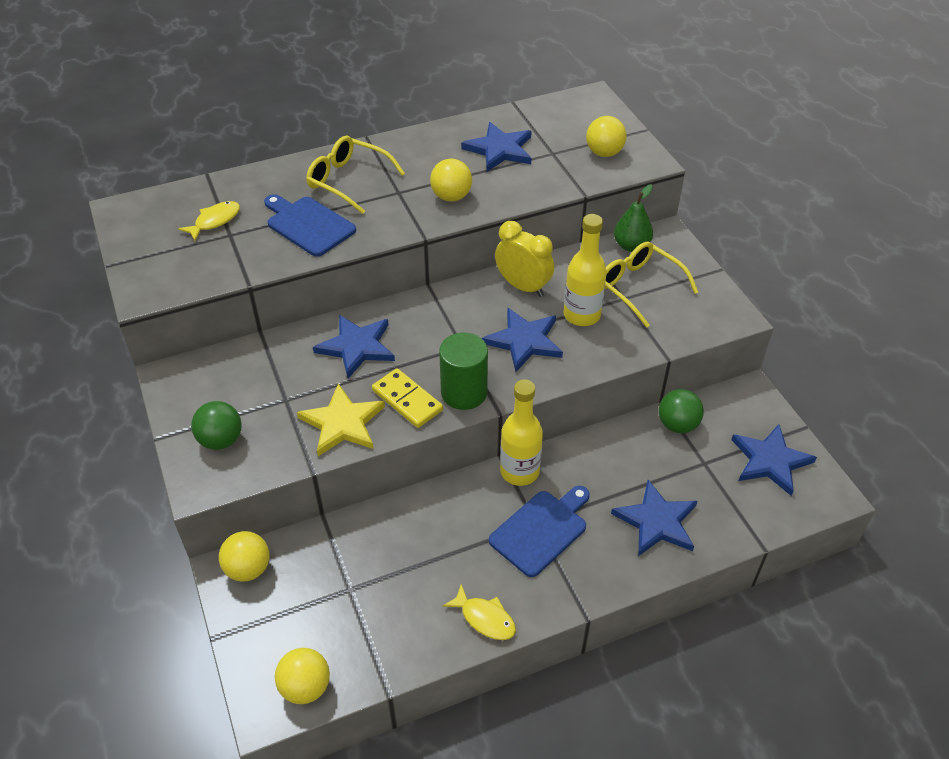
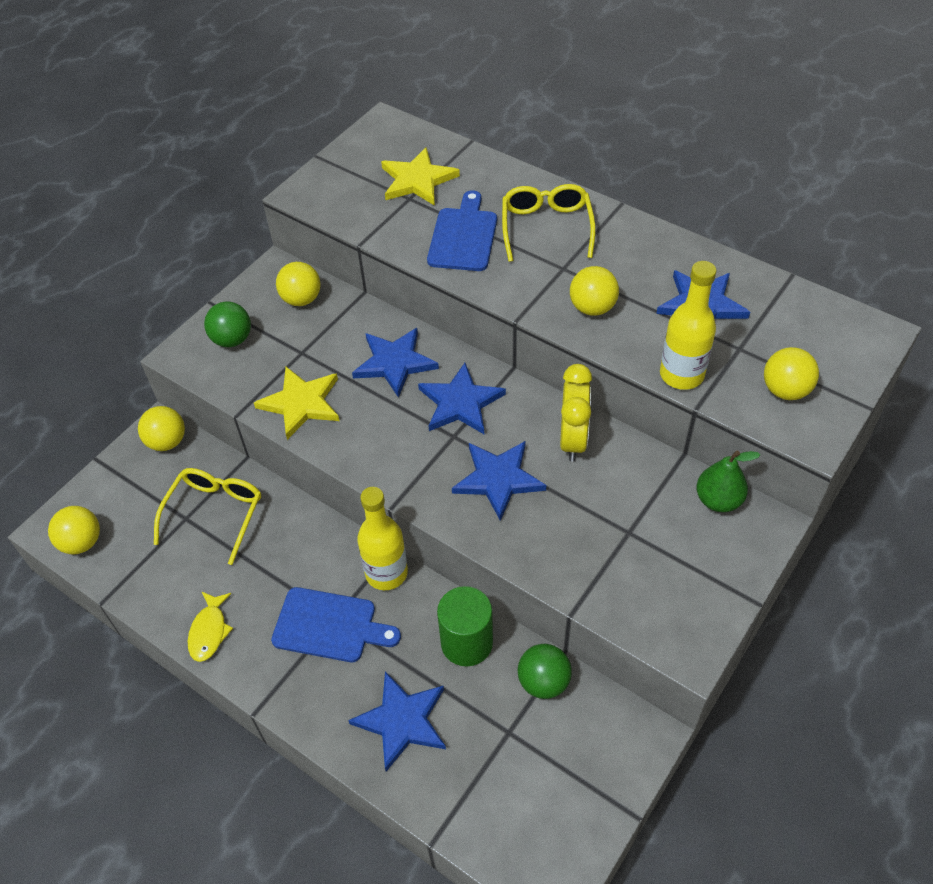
camera: 60 degrees right, 5 degrees up
(215, 221) = (417, 180): yellow fish -> yellow star
(224, 374) = (301, 299): none -> yellow ball
(407, 400) = (358, 432): yellow domino -> none
(464, 392) = (397, 468): green cylinder -> green cylinder (466, 643)
(581, 315) = (573, 508): yellow bottle -> yellow bottle (681, 375)
(639, 287) = (658, 538): yellow glasses -> yellow glasses (215, 513)
(770, 461) = (558, 798): blue star -> blue star (460, 403)

